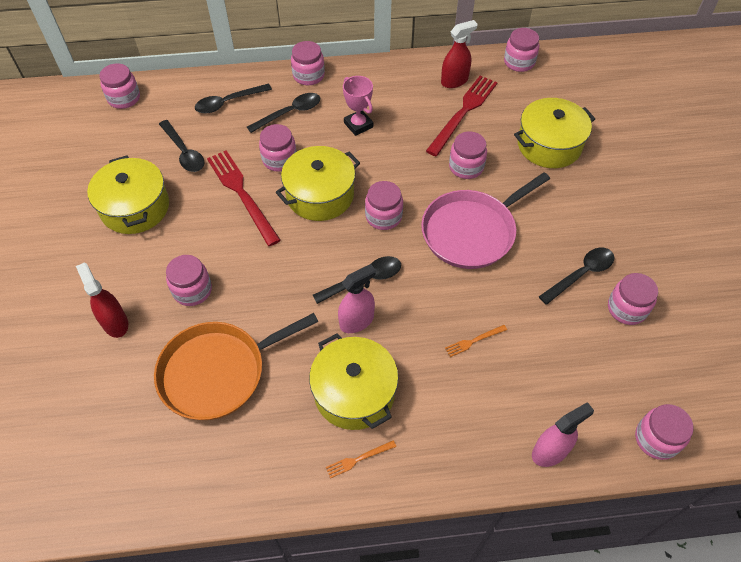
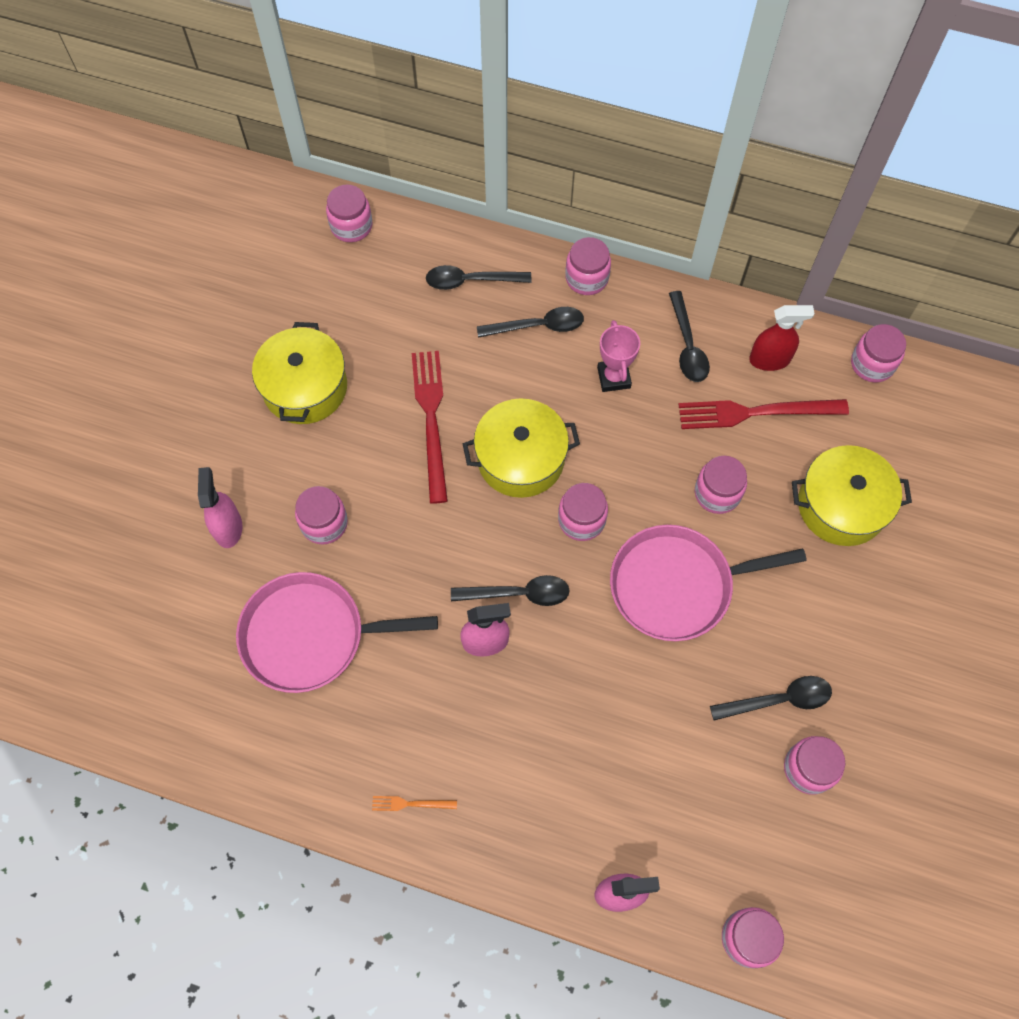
camera: 25 degrees right, 10 degrees up
(115, 323) = (228, 528): red spray bottle -> pink spray bottle
(184, 152) = (389, 333): black spoon -> black spoon (687, 346)
(218, 372) = (310, 636): orange pan -> pink pan
(279, 159) = (495, 389): pink jar -> none
(354, 392) = (442, 726): yellow pot -> none
(463, 112) = (755, 412): red fork -> red fork turned 150 degrees counterclockwise
(474, 341) = (605, 726): orange fork -> none

